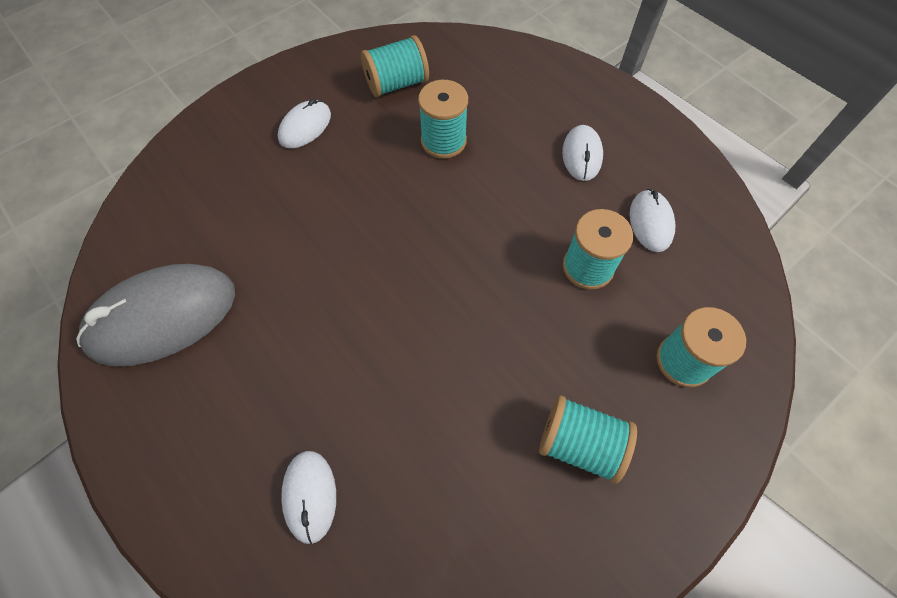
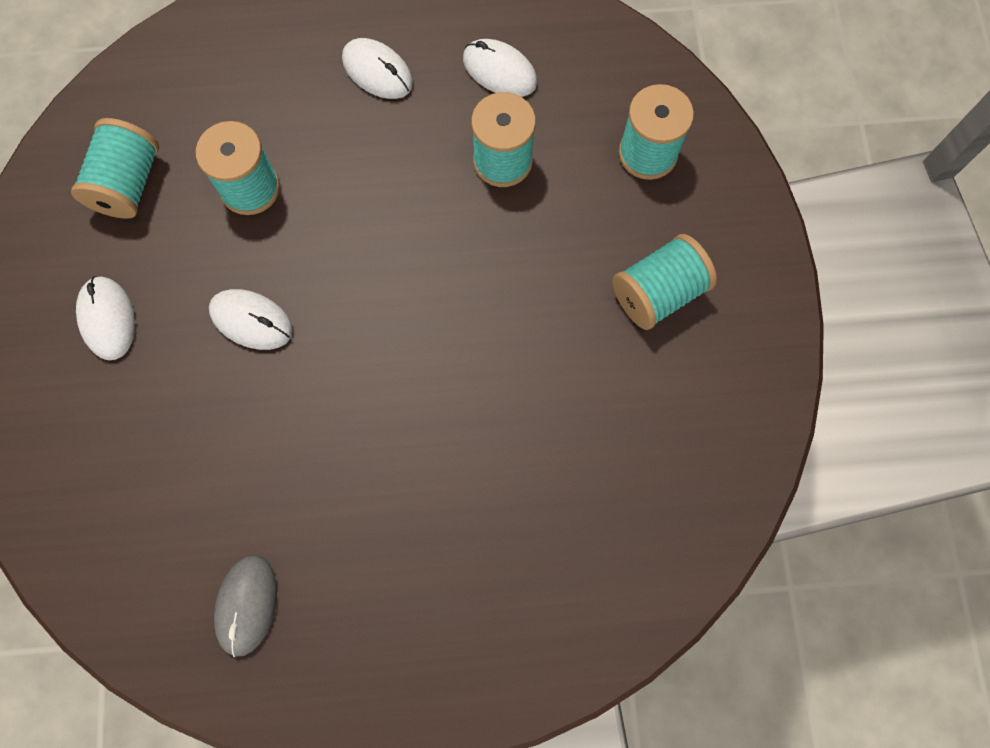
camera: 55 degrees left, 10 degrees up
(162, 317) = (247, 605): grey mouse -> grey mouse, size x0.51
(310, 496) = (545, 554): white mouse -> white mouse (251, 320)

